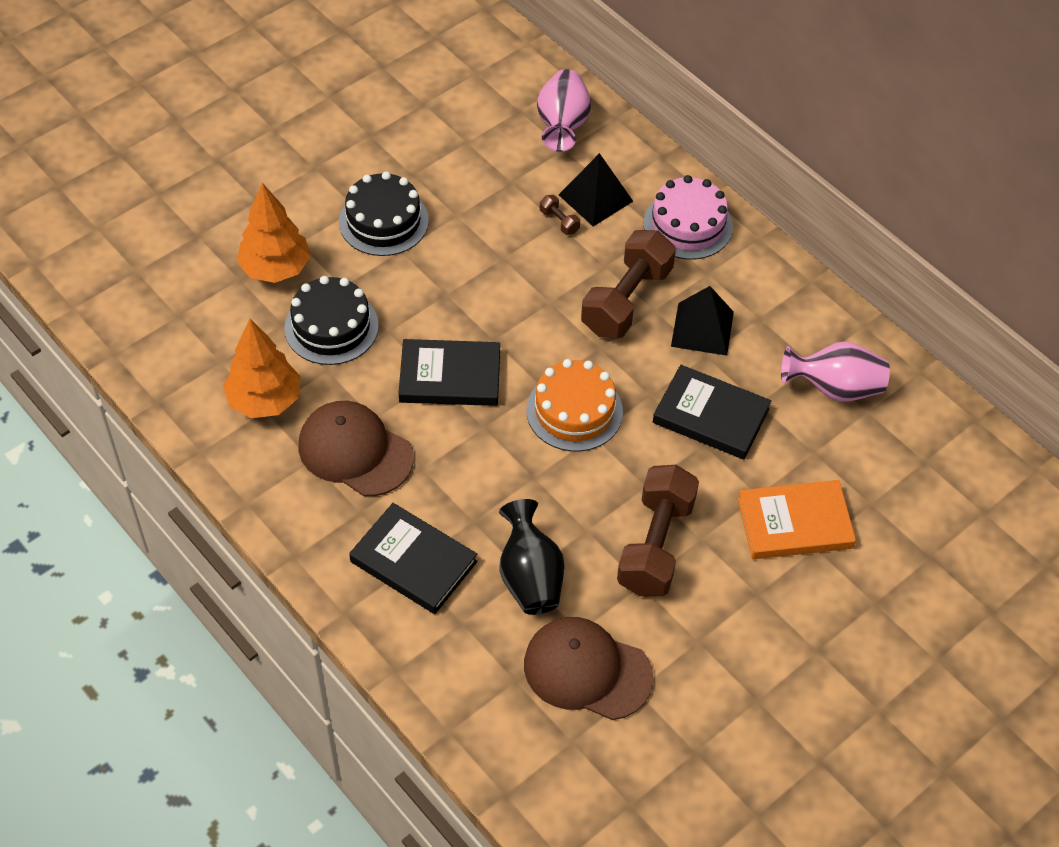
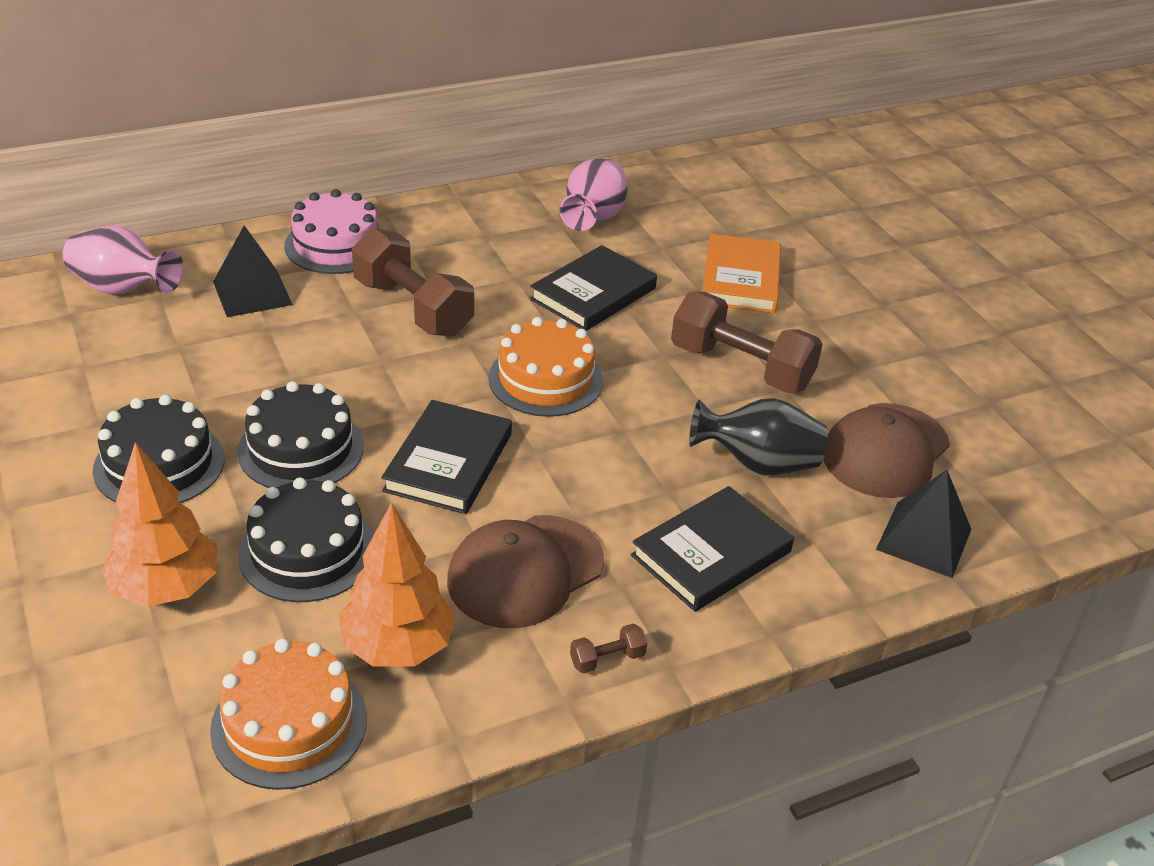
camera: 75 degrees left, 15 degrees down
(189, 366) = (289, 723): none -> orange cake
(429, 289) = (301, 449): none -> black cake
(559, 221) = (267, 326): brown dumbbell -> brown dumbbell (607, 659)
(702, 329) = (480, 271): black pyramid -> black pyramid (924, 539)

